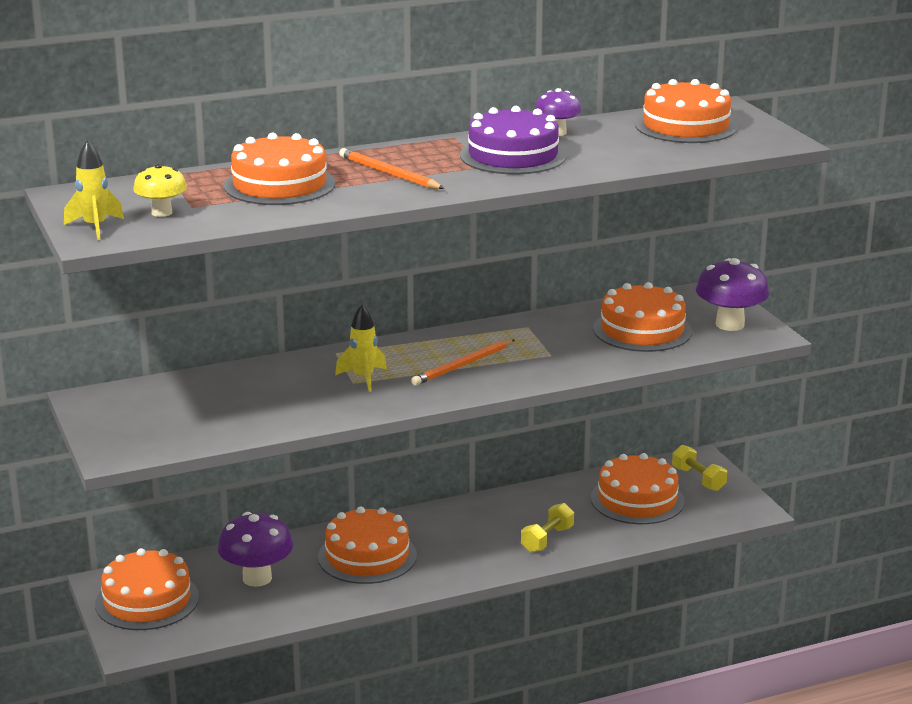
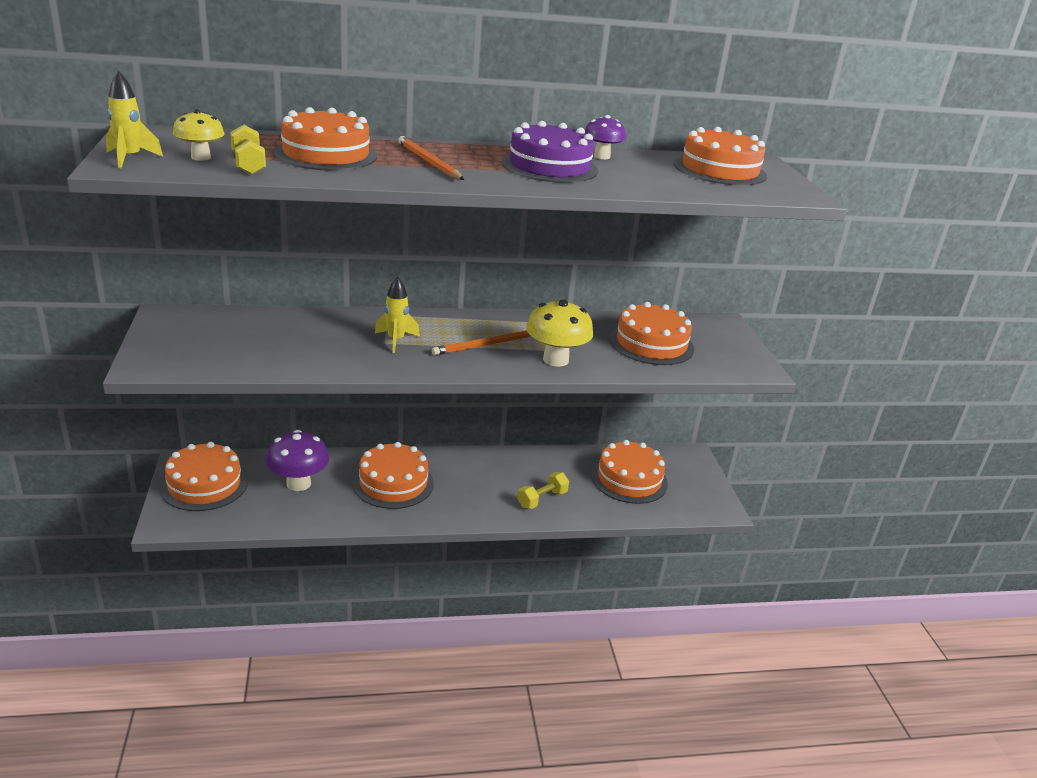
camera: 10 degrees right, 5 degrees up
(548, 366) = (555, 360): none -> yellow mushroom
(698, 479) = (685, 471): yellow dumbbell -> yellow dumbbell (248, 164)
(730, 324) = (729, 353): purple mushroom -> none

